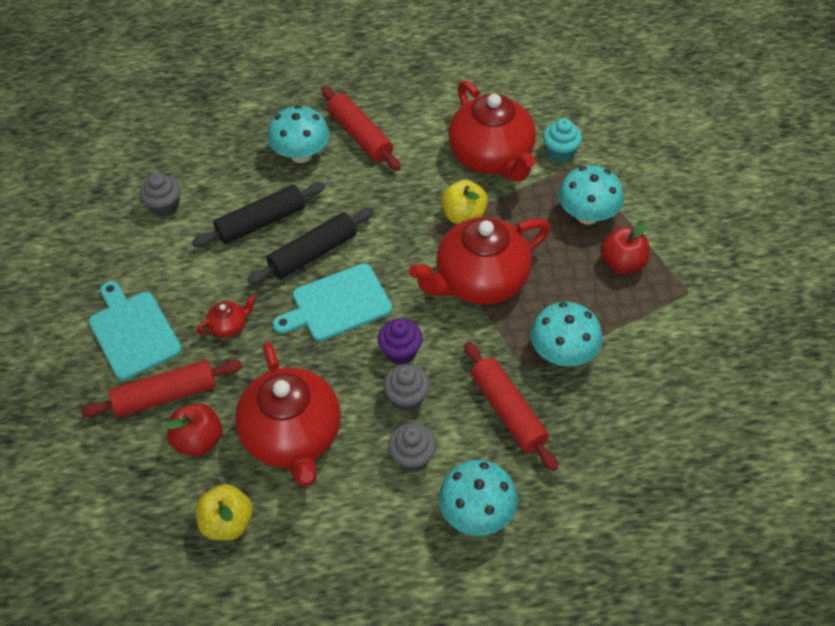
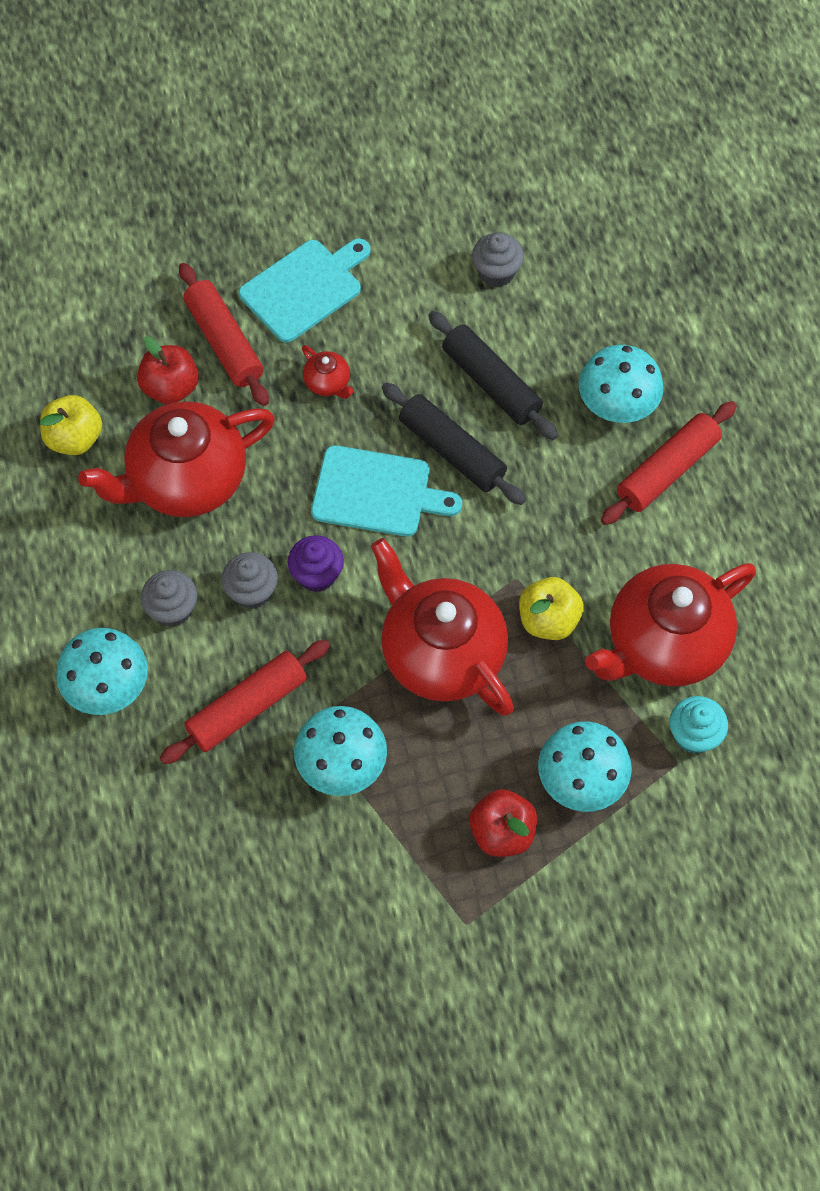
camera: 80 degrees right, 10 degrees up
(337, 304) = (377, 492): turquoise cutting board -> turquoise cutting board turned 135 degrees clockwise

